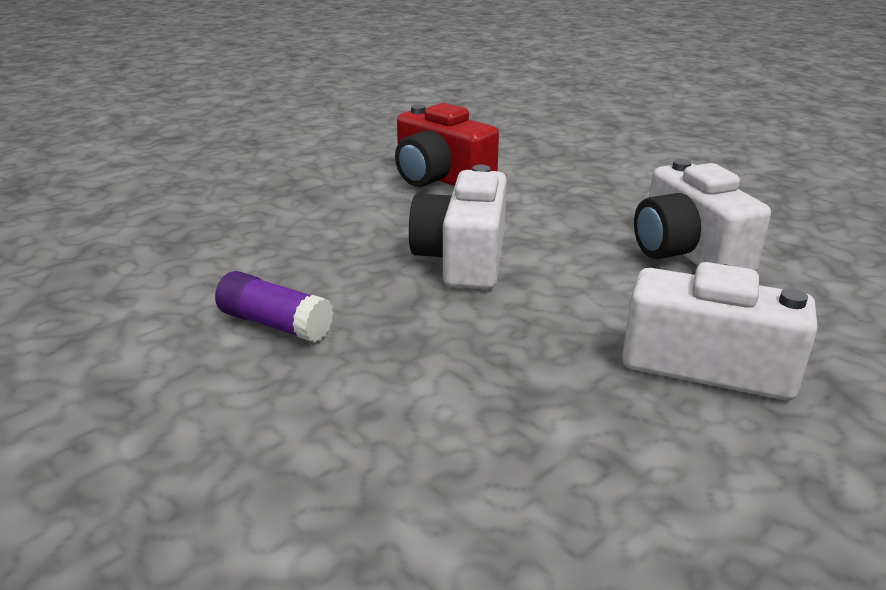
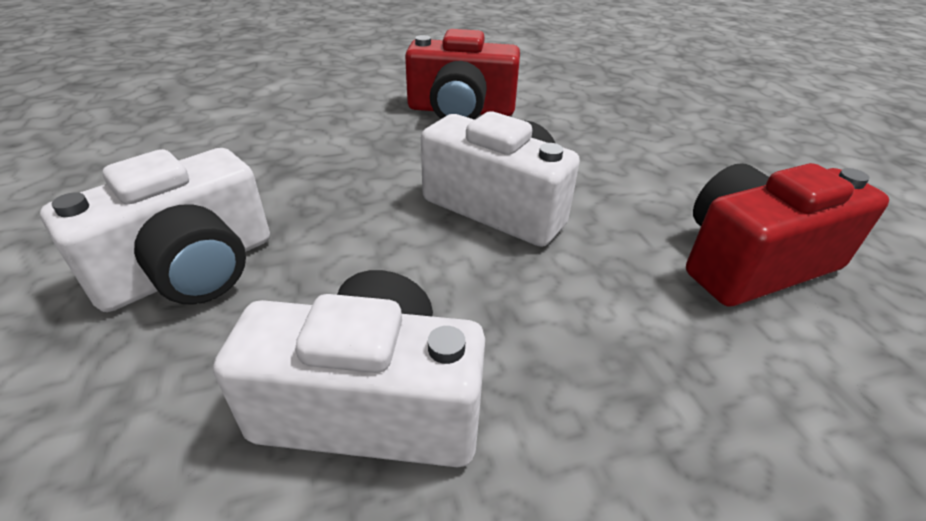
camera: 115 degrees right, 10 degrees up
(275, 324) = (461, 110): purple glue stick -> red camera

